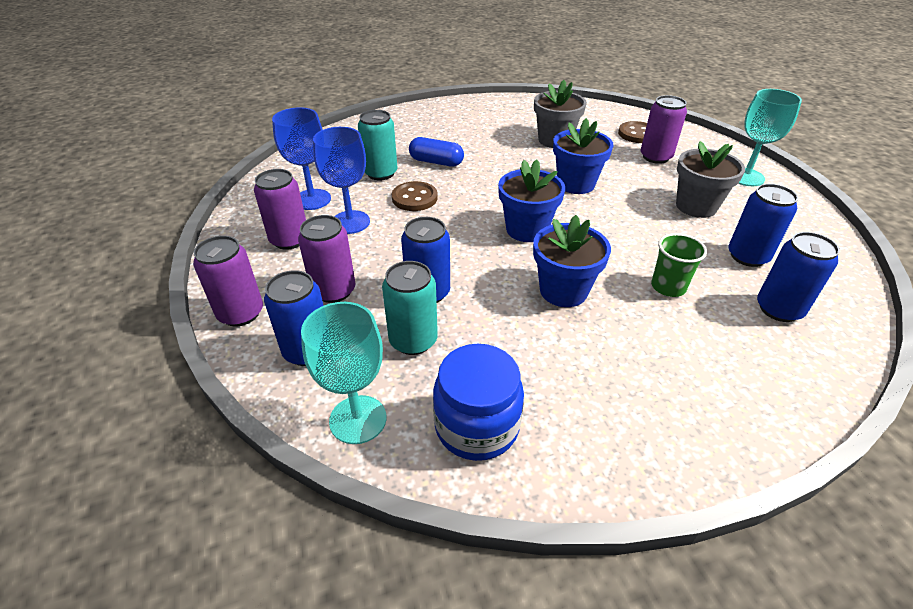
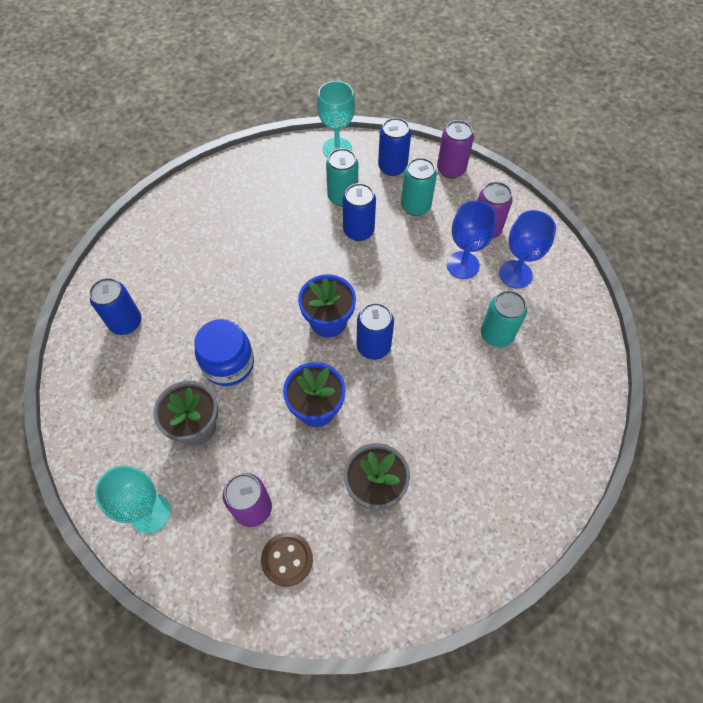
camera: 150 degrees right, 20 degrees up
(334, 291) = (415, 206): purple can -> turquoise can
(414, 198) = (440, 316): brown button -> none
(436, 162) = (464, 378): blue capsule -> none
(476, 426) = (280, 170): blue jar -> blue jar (228, 364)
(563, 291) = (274, 272): blue flower pot -> none
(668, 287) = (204, 309): green cup -> none
(747, 256) = (147, 372): blue can -> blue can (373, 346)

